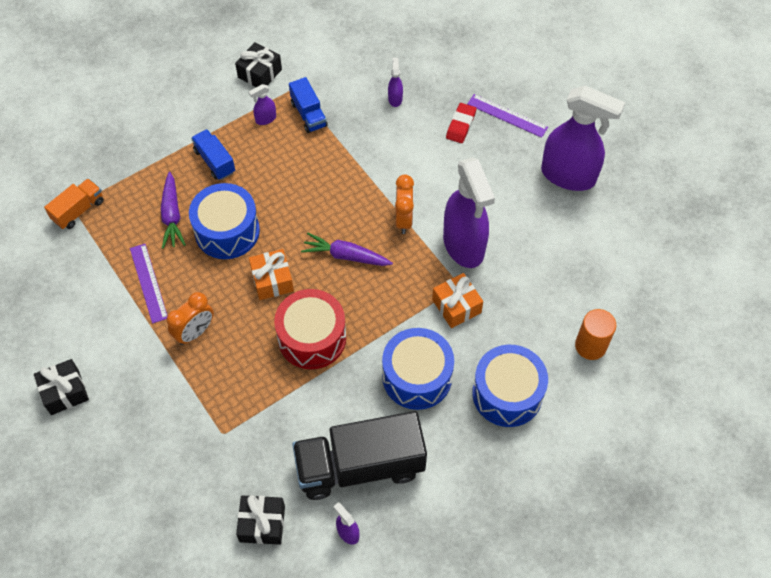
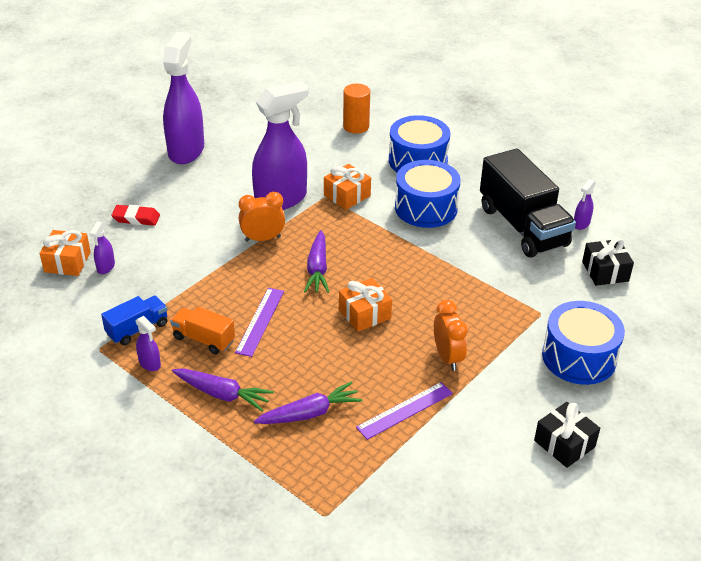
camera: 105 degrees left, 20 degrees down
(78, 210) = (329, 507): orange truck -> orange truck (204, 339)
(195, 332) = (448, 357): orange clock -> orange clock turned 45 degrees clockwise
(215, 161) = (222, 394): blue truck -> purple carrot
(227, 231) = (316, 361): blue drum -> blue drum (579, 357)
(260, 73) = (77, 384): black gift -> none
(312, 338) = (416, 275): red drum -> none
(395, 99) = (105, 267): purple spray bottle -> purple spray bottle turned 60 degrees counterclockwise
(409, 73) = (67, 262): none -> orange gift
(507, 115) = (119, 191): purple ruler -> purple ruler (260, 321)

